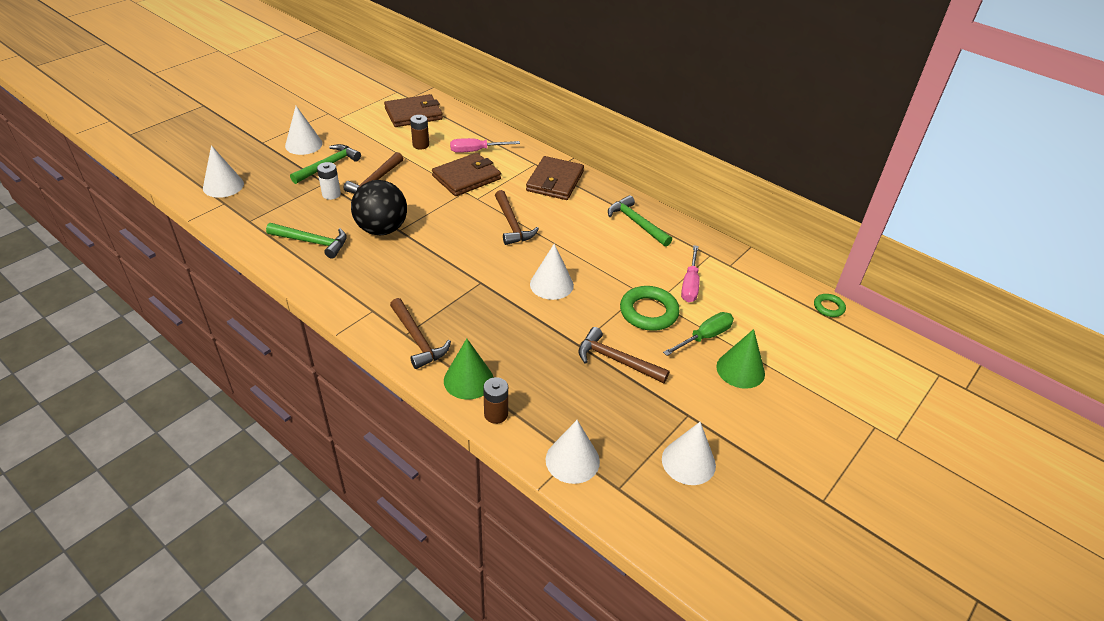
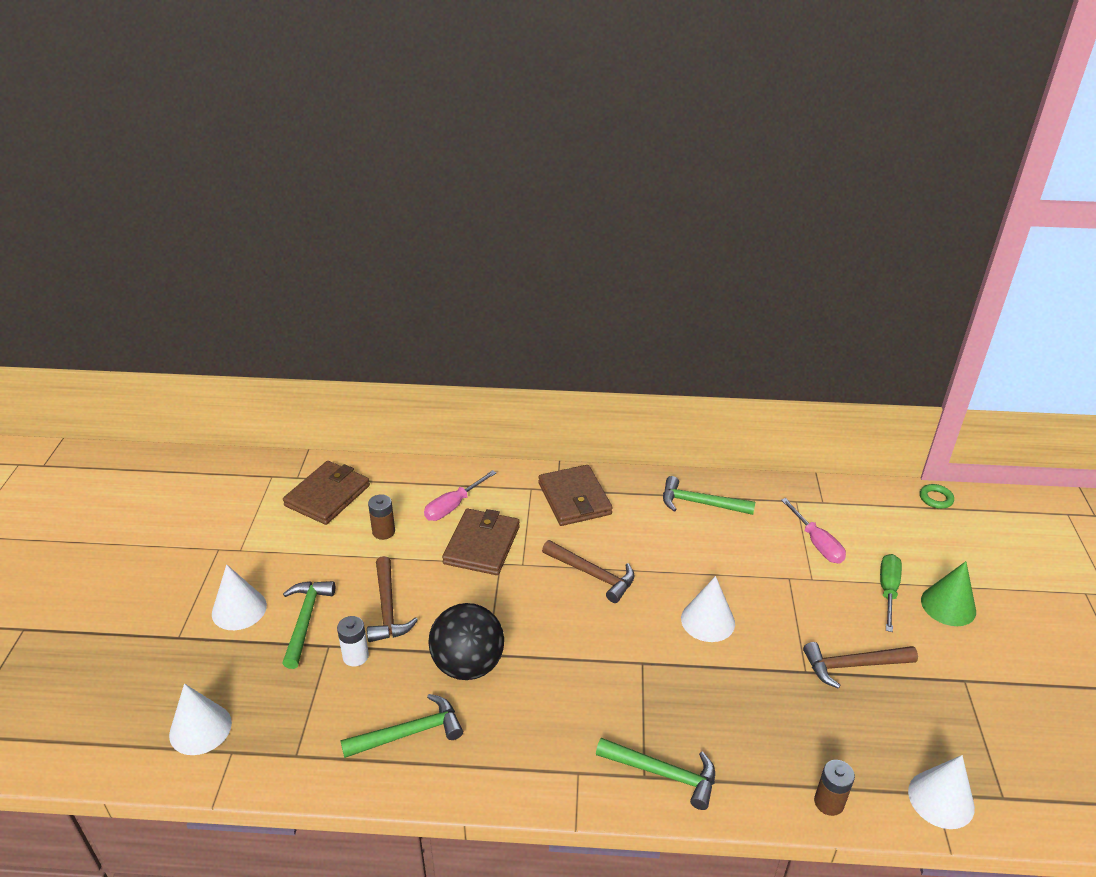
camera: 35 degrees left, 5 degrees down
(418, 339) = (663, 773): brown hammer -> green hammer
(468, 380) = (762, 783): green cone -> none
(648, 312) = (819, 595): green ring -> none
(688, 462) = (1017, 727): white cone -> none

